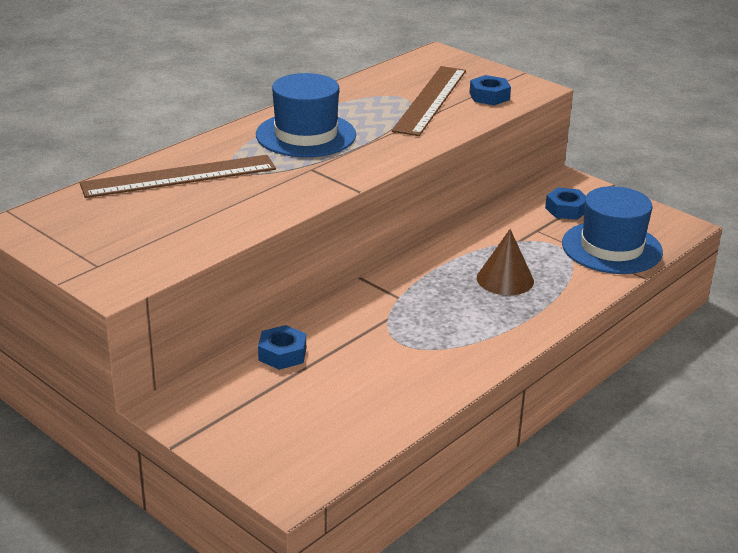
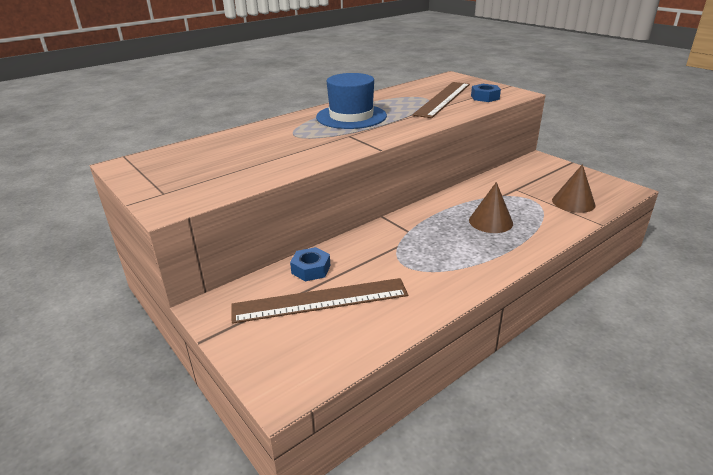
camera: 10 degrees right, 0 degrees up
(179, 176) = (253, 138): brown ruler -> brown ruler (320, 300)
(566, 209) = (538, 176): blue nut -> none
(611, 248) = (573, 202): blue hat -> brown cone

